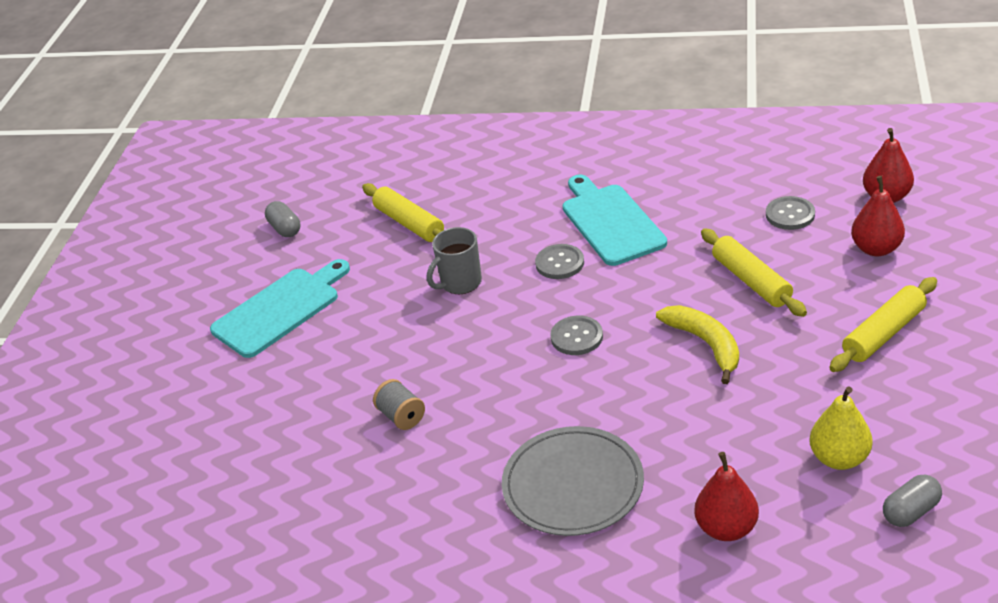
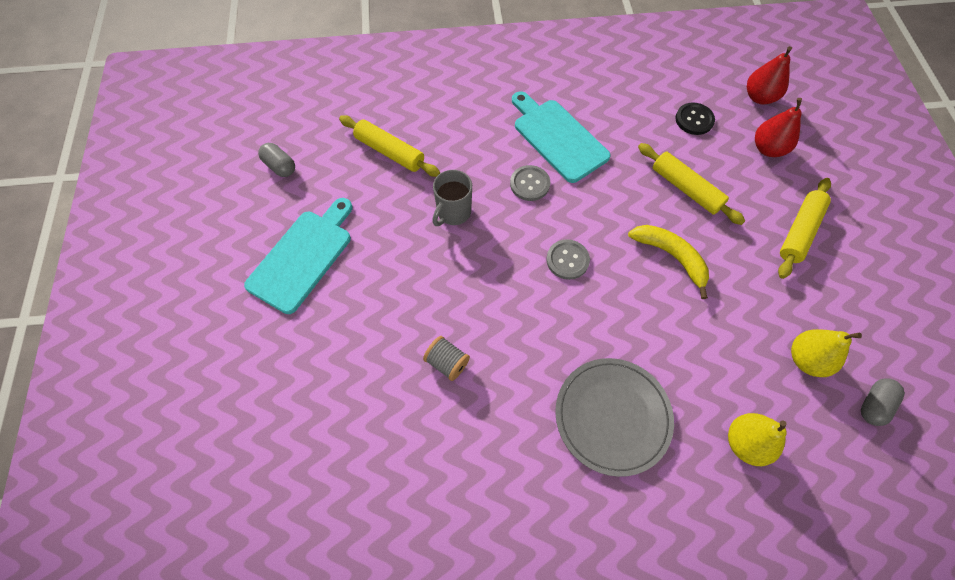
camera: 20 degrees left, 25 degrees up
(726, 528) = (745, 443): red pear -> yellow pear
(790, 214) = (694, 120): grey button -> black button

